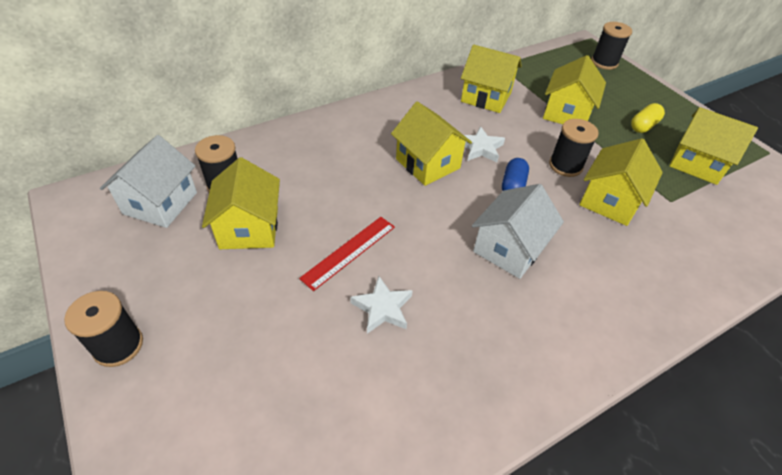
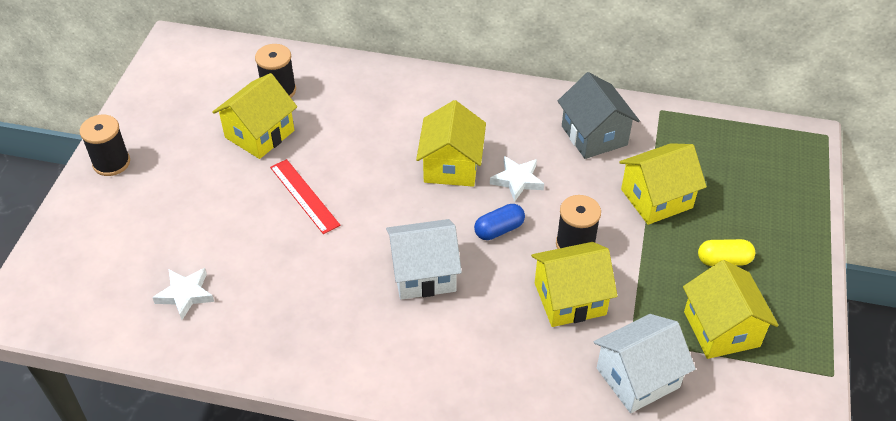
camera: 45 degrees right, 0 degrees up
(160, 203) = (223, 79): white house -> white house (637, 378)
(349, 252) = (304, 196): red ruler -> red ruler turned 60 degrees clockwise
(382, 308) = (280, 249): white star -> white star (185, 295)
(486, 97) = (594, 135): yellow house -> grey house
(604, 62) = (794, 171): black spool -> none

